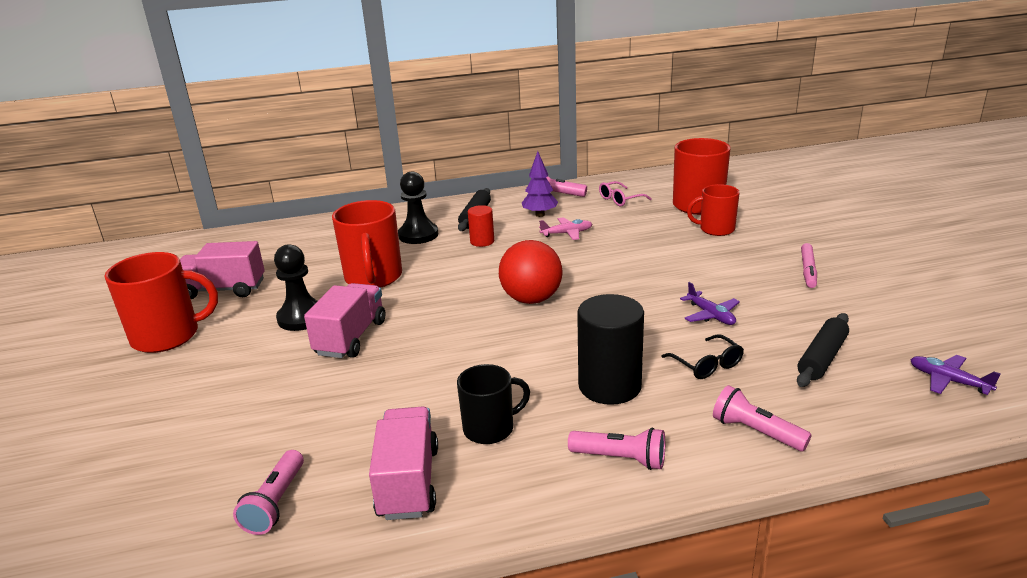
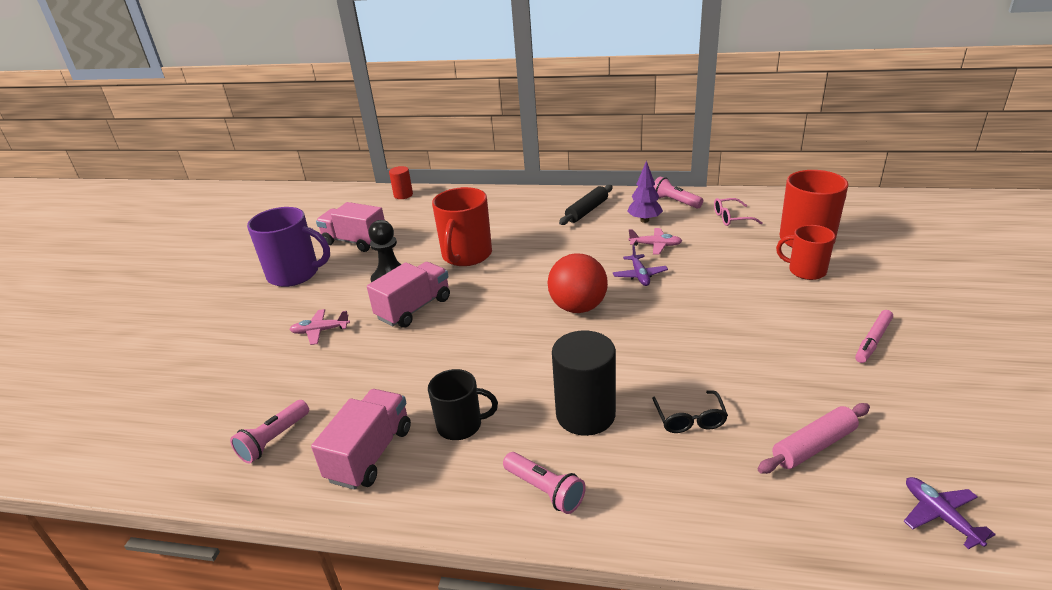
camera: 25 degrees right, 5 degrees up
(167, 336) = (295, 274): red mug -> purple mug
(249, 384) = (320, 331): none -> pink plane
(418, 235) = (528, 221): black pawn -> none
(482, 241) = (575, 238): red cylinder -> red cylinder (403, 195)
(711, 315) = (732, 366): purple plane -> purple plane (640, 275)
(755, 432) = (686, 505): pink flashlight -> none
(822, 358) = (814, 446): black rolling pin -> pink rolling pin

